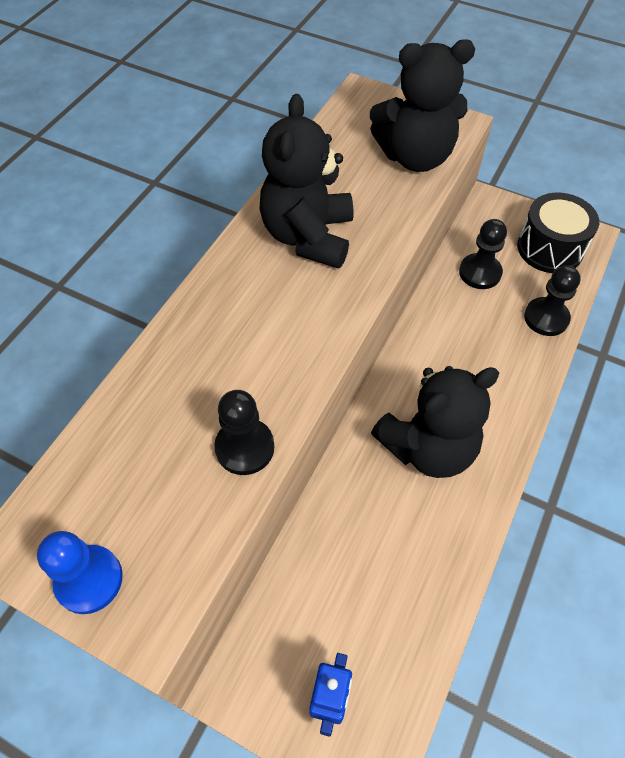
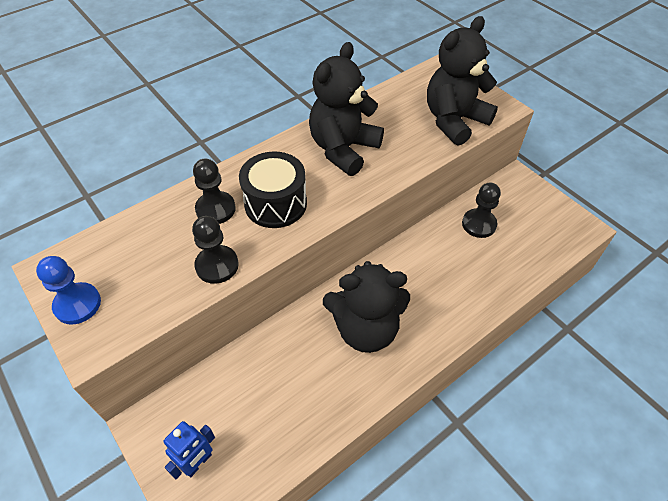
camera: 25 degrees right, 5 degrees down
(415, 157) = (454, 121): black teddy bear -> black teddy bear turned 120 degrees clockwise
(546, 318) = (512, 274): black pawn -> black pawn (215, 209)
(550, 248) = (546, 226): black drum -> black drum (275, 204)

